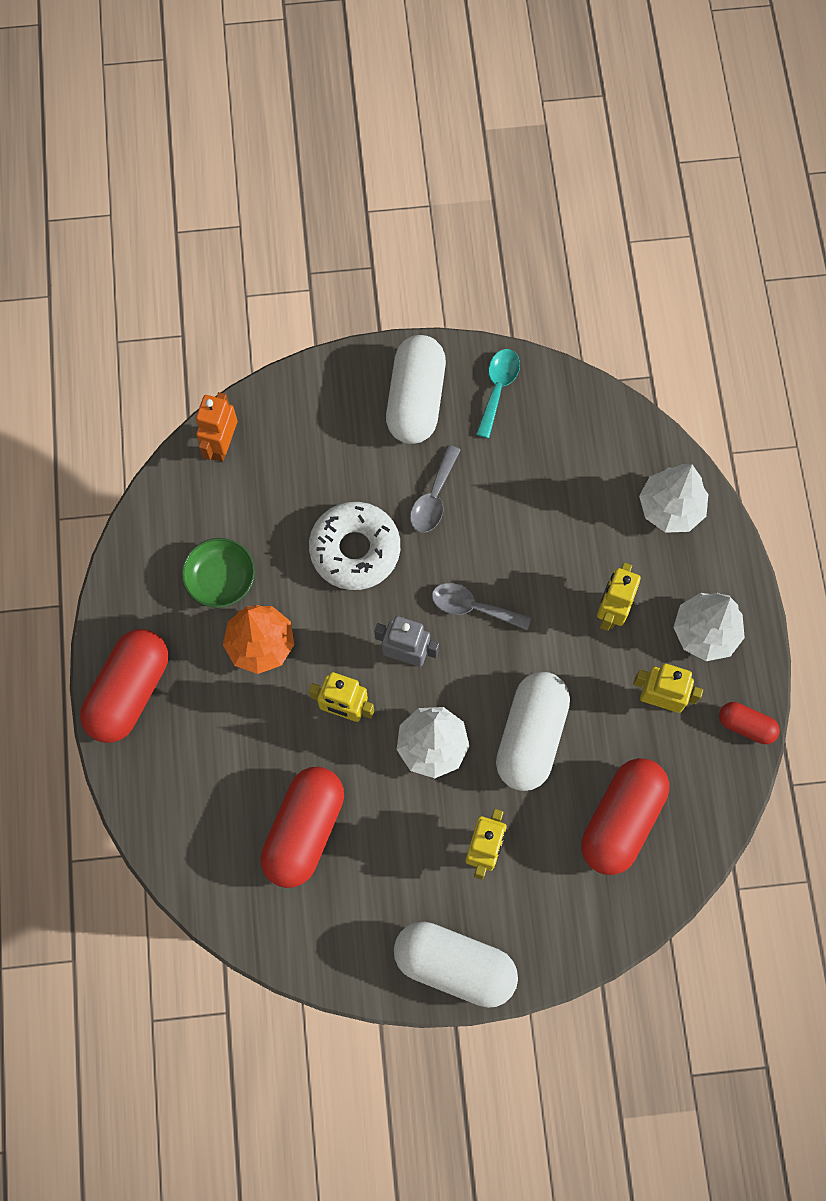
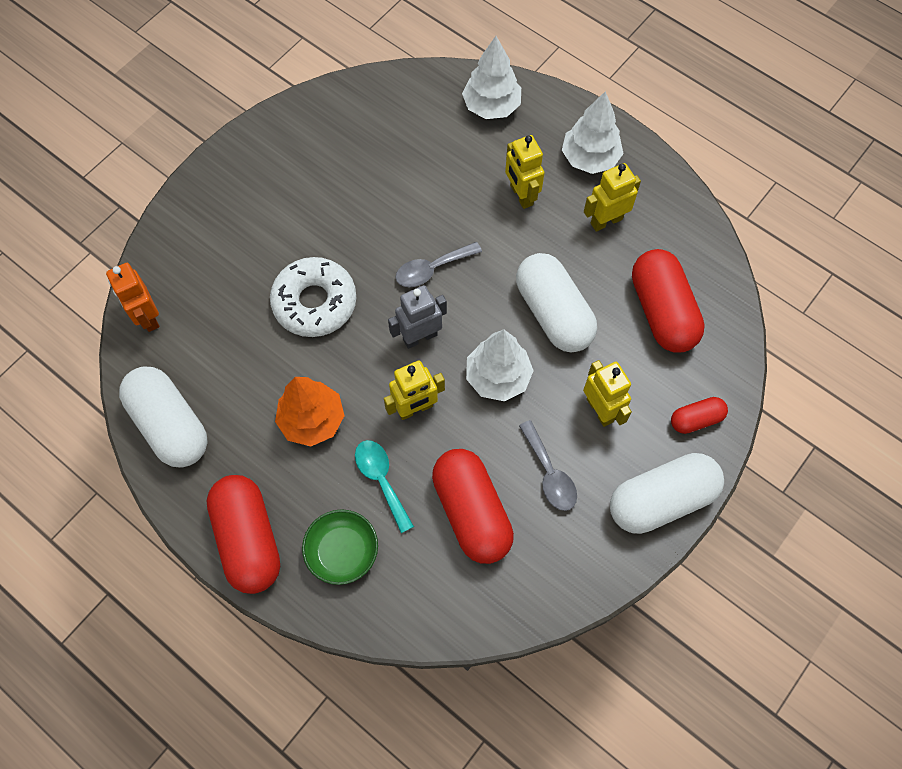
camera: 45 degrees left, 5 degrees down
(221, 579) = (238, 403): green bowl -> green bowl (342, 551)
(415, 400) = (258, 177): white capsule -> white capsule (170, 425)
(433, 498) = (334, 225): grey spoon -> grey spoon (549, 474)
(498, 388) = (306, 126): turquoise spoon -> turquoise spoon (381, 480)
(746, 726) = (672, 190): red capsule -> red capsule (696, 419)

